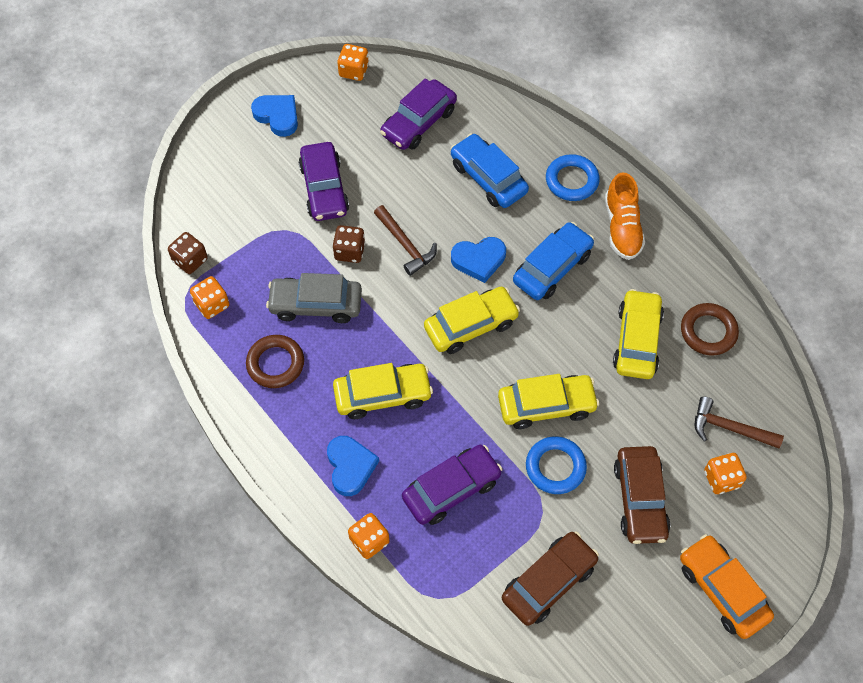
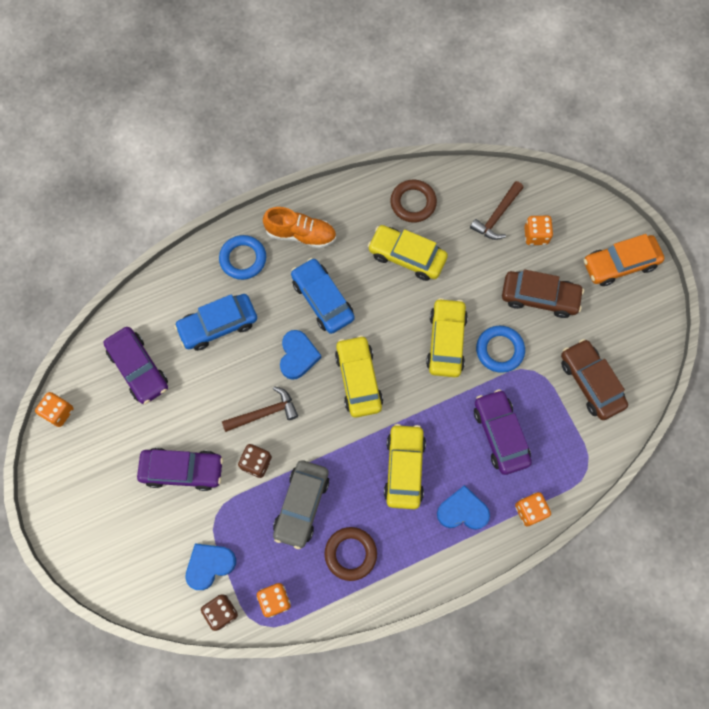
camera: 75 degrees left, 10 degrees up
(277, 116) = (85, 496): blue heart -> blue heart (209, 565)

